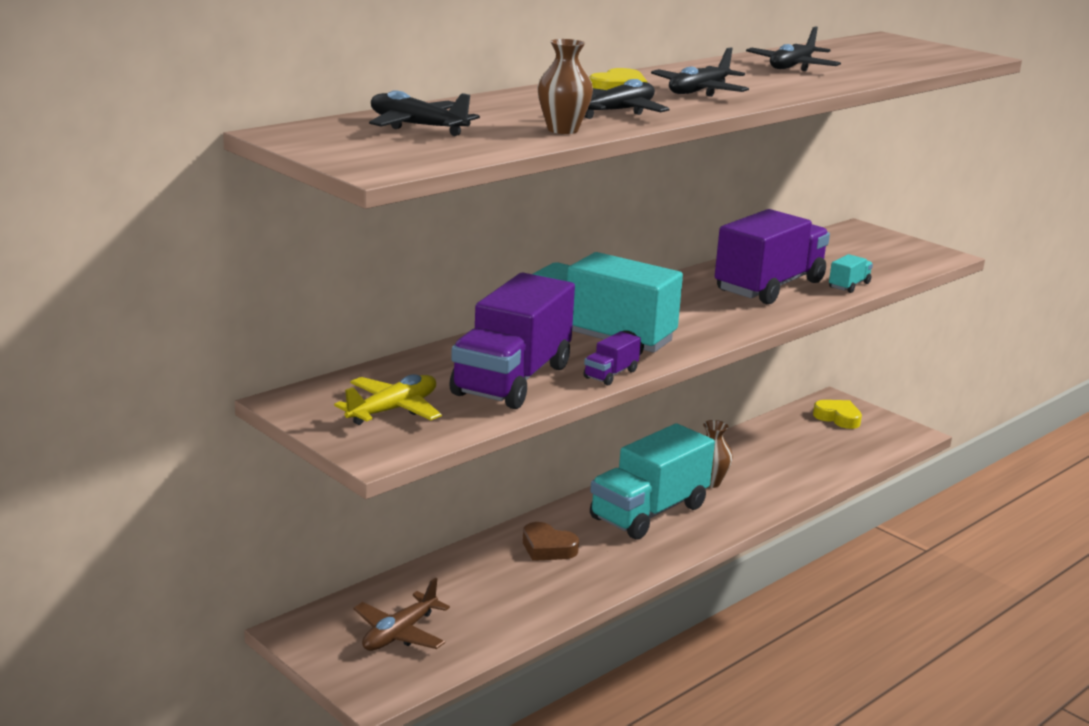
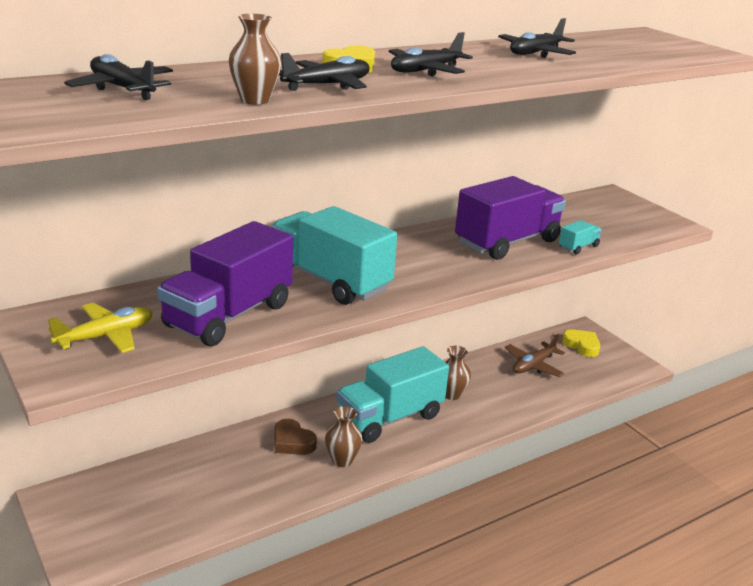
camera: 10 degrees right, 5 degrees up
(400, 633) = (134, 511): brown plane -> brown plane (533, 365)
(610, 374) = (318, 318): purple truck -> none
(614, 560) = (342, 460): none -> brown vase

